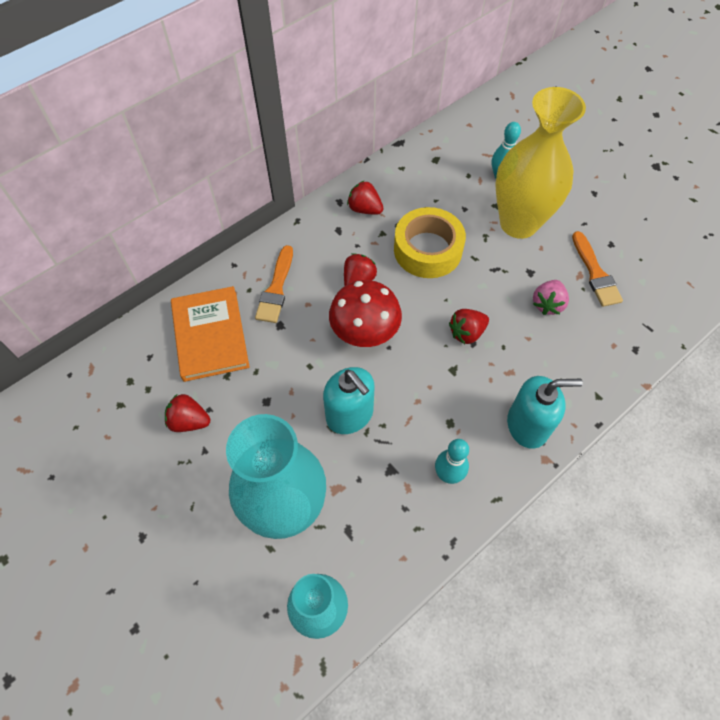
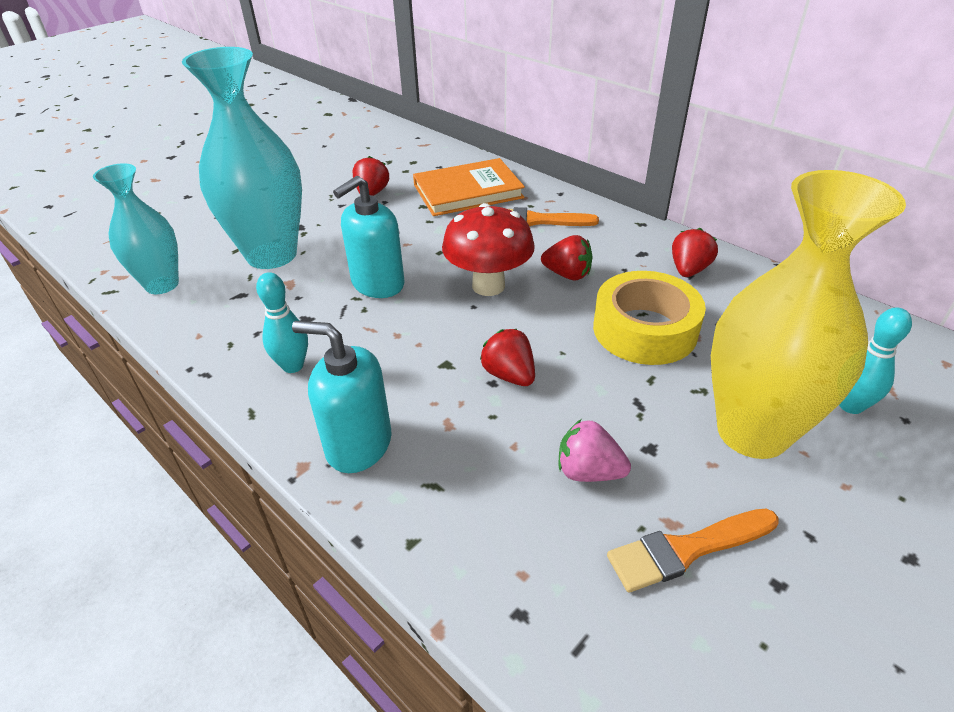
camera: 85 degrees right, 20 degrees down
(527, 425) = (358, 444): turquoise soap dispenser -> turquoise soap dispenser turned 120 degrees clockwise

